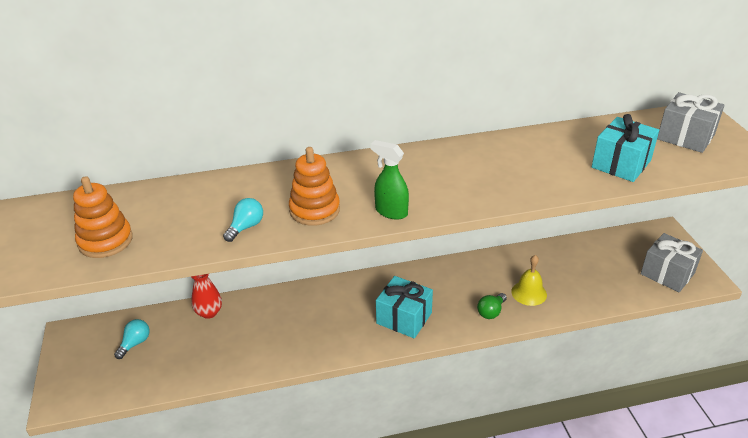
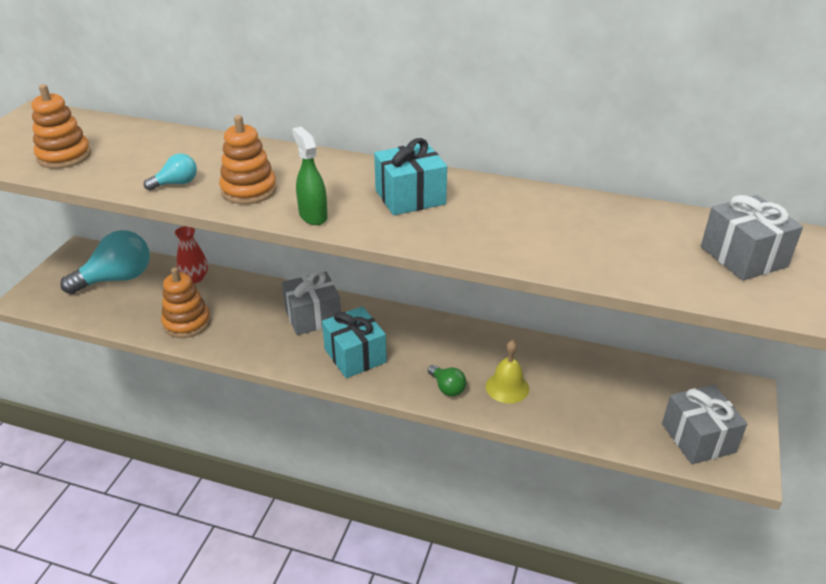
camera: 30 degrees right, 0 degrees up
(135, 343) = (117, 279): turquoise light bulb -> turquoise light bulb, size x2.06
(241, 353) = (187, 323): none -> orange stacking toy
(342, 302) = (313, 316): none -> grey gift
(491, 312) = (447, 388): green light bulb -> green light bulb turned 105 degrees counterclockwise
(621, 164) = (618, 257): turquoise gift -> turquoise gift (410, 197)

